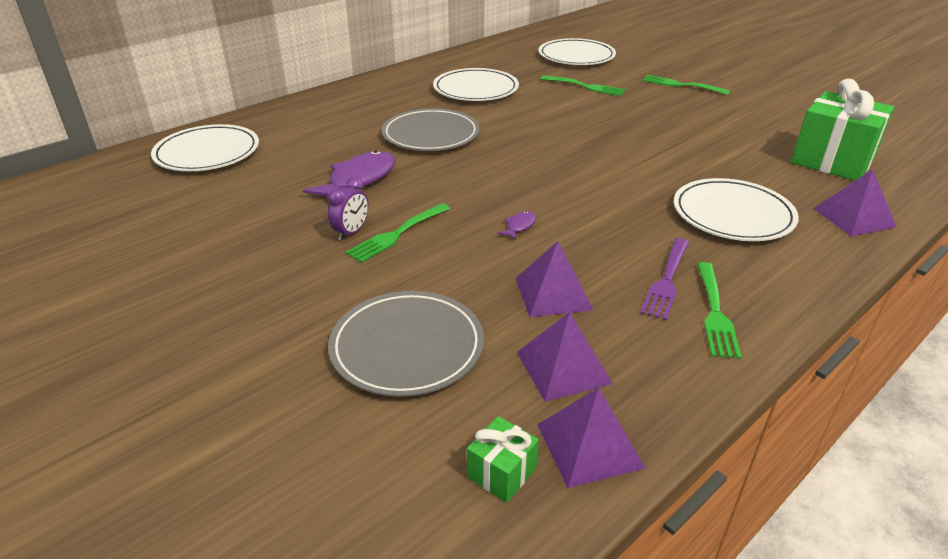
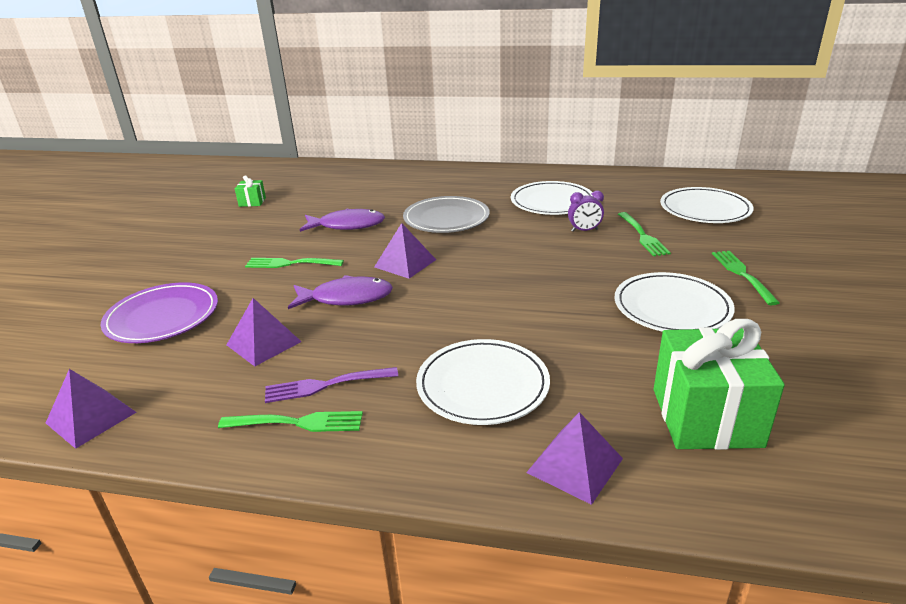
camera: 55 degrees right, 5 degrees down
(207, 153) = (328, 177): white plate -> white plate (672, 307)
(351, 232) = (278, 250): purple clock -> purple clock (584, 230)
(407, 347) = (162, 317): grey plate -> purple plate
(502, 473) = (52, 394): green gift -> green gift (252, 202)
(519, 226) = (347, 298): purple fish -> purple fish, size x2.25
(563, 367) = (173, 378): purple pyramid -> purple pyramid (405, 263)
(714, 312) = (296, 423): green fork -> green fork turned 150 degrees counterclockwise

